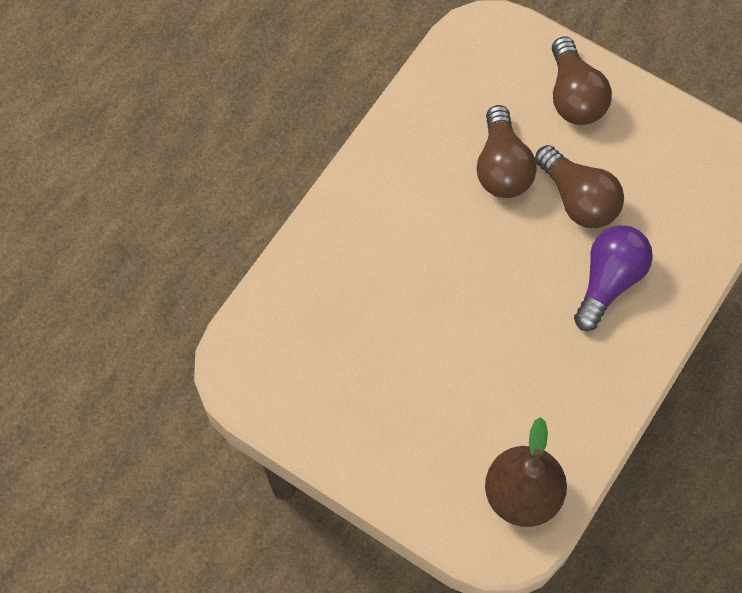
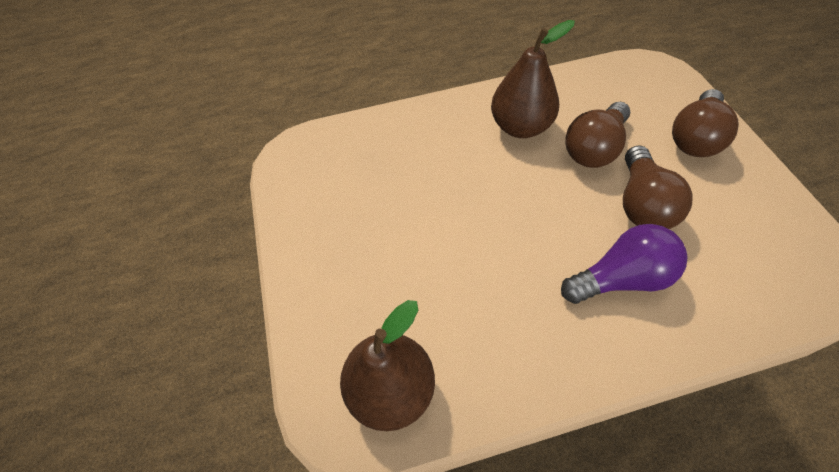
camera: 45 degrees right, 10 degrees down
(421, 187) = (520, 127): none -> brown pear

